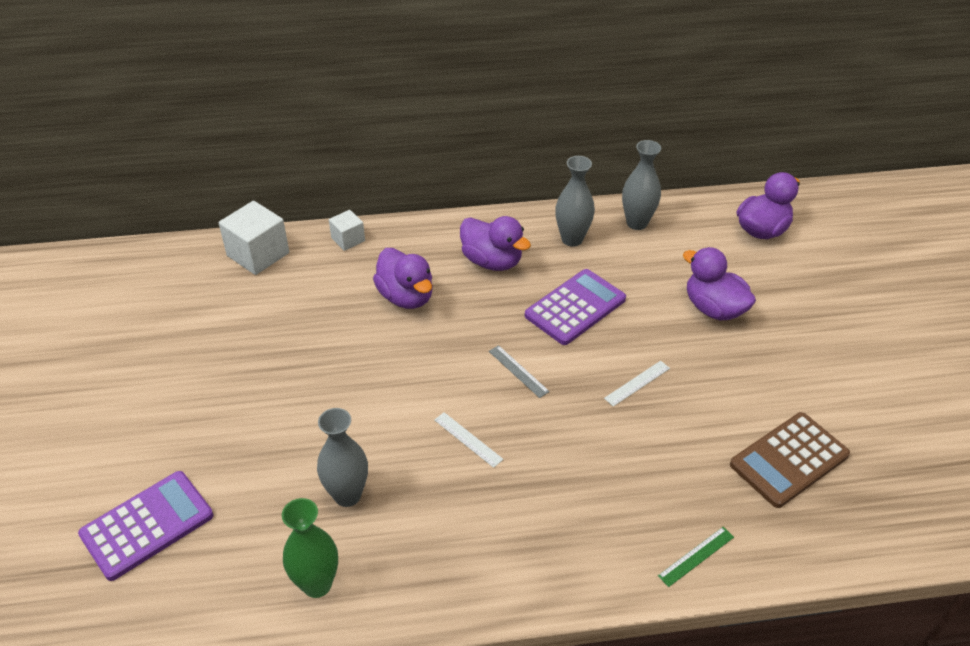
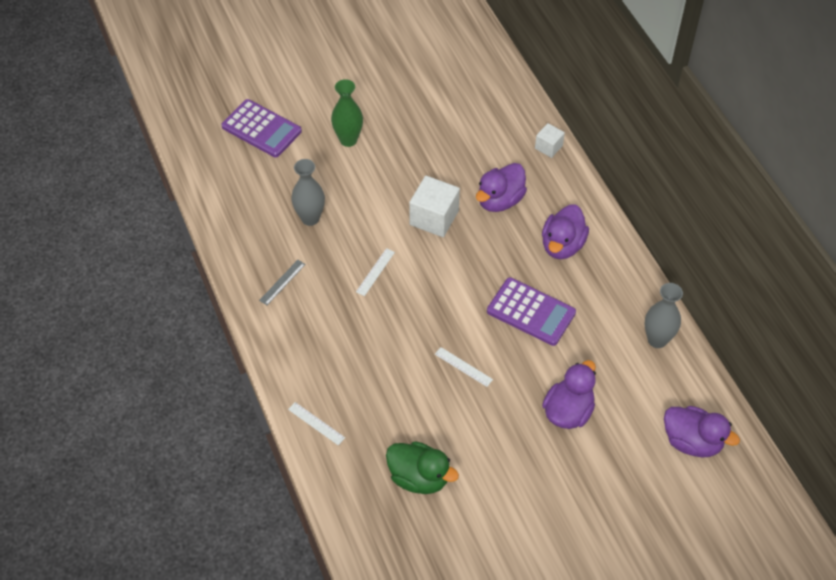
camera: 75 degrees right, 10 degrees up
(258, 254) = (509, 99): white cube -> white cube (434, 218)
(317, 584) = (243, 222): green vase -> green vase (348, 140)
(518, 371) = (449, 288): grey ruler -> grey ruler (282, 282)
(572, 239) = (613, 295): grey vase -> none
(696, 556) = (316, 423): green ruler -> white ruler
(789, 460) = (419, 477): brown calculator -> green duck

